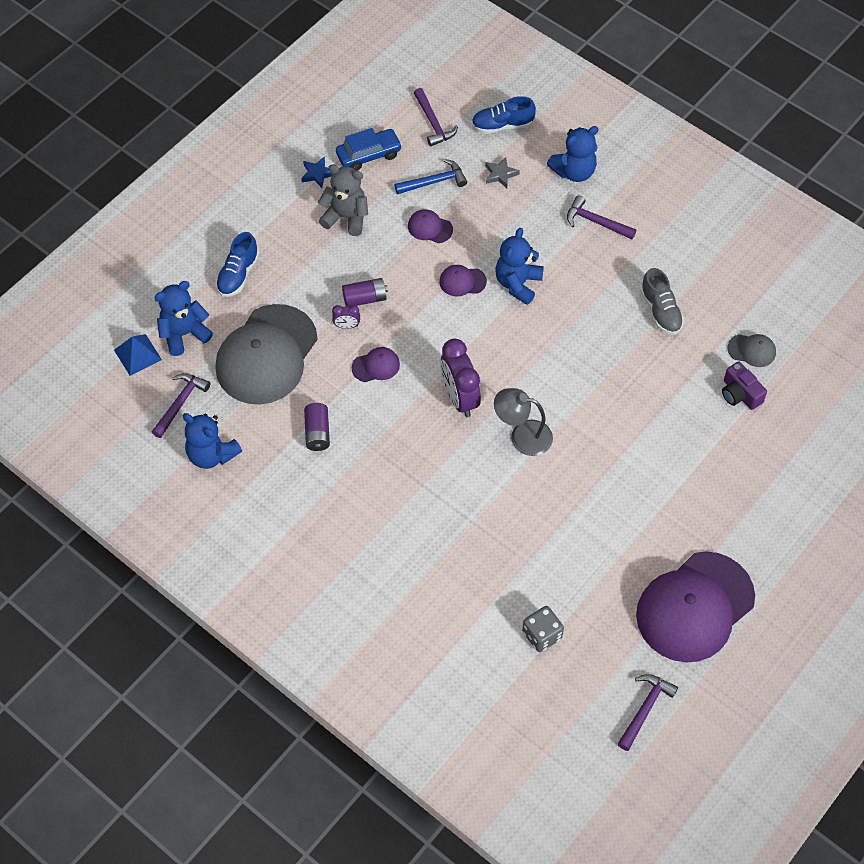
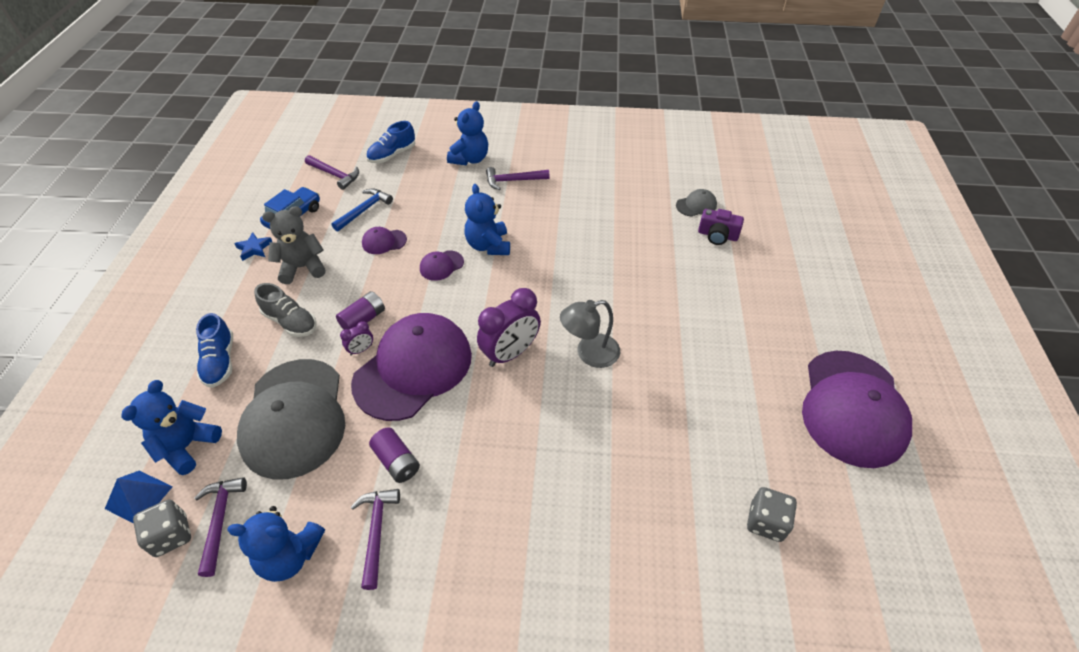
camera: 35 degrees left, 10 degrees down
(146, 395) = (171, 535): none -> grey dice
(376, 366) = (413, 368): purple cap -> purple cap, size x2.45
(459, 398) = (510, 353): purple clock -> purple clock turned 75 degrees counterclockwise
(500, 174) = (415, 183): grey star -> none
(645, 709) = (915, 530): purple hammer -> purple hammer (376, 531)
(660, 311) = (611, 212): grey shoe -> grey shoe (290, 322)

